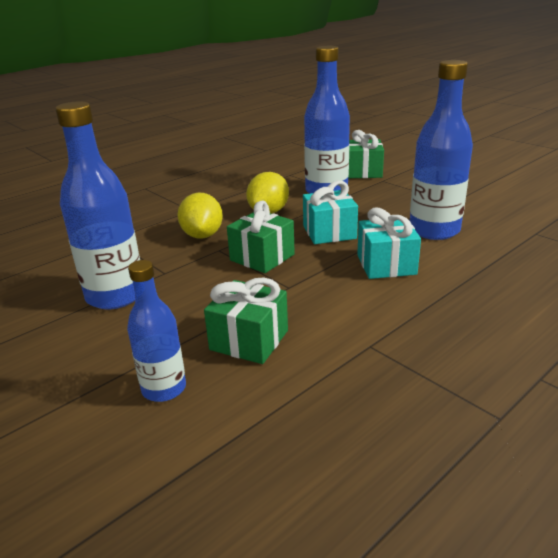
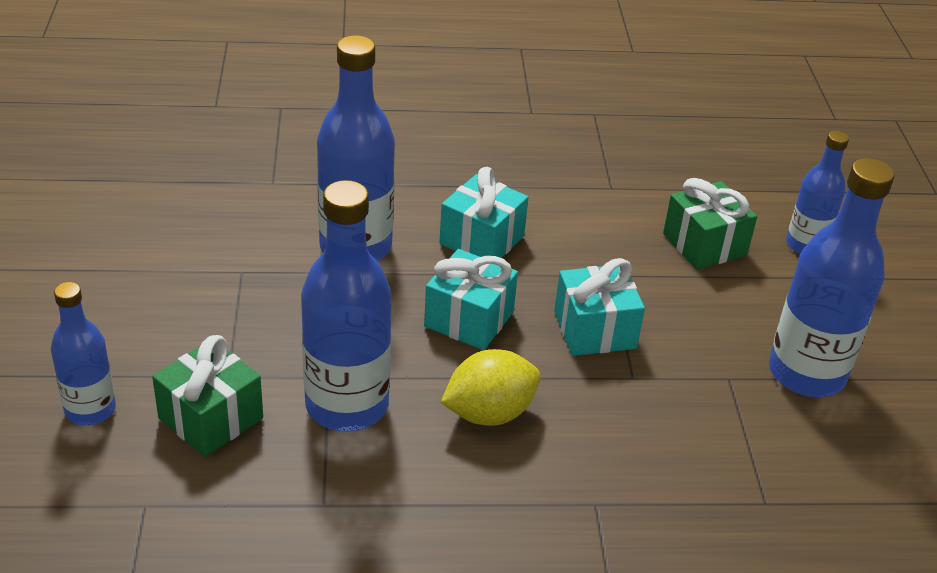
camera: 145 degrees left, 10 degrees up
(202, 235) = (630, 421): yellow lemon -> none
(262, 257) = (594, 330): green gift -> turquoise gift
(401, 159) = (90, 410): none -> blue bottle

